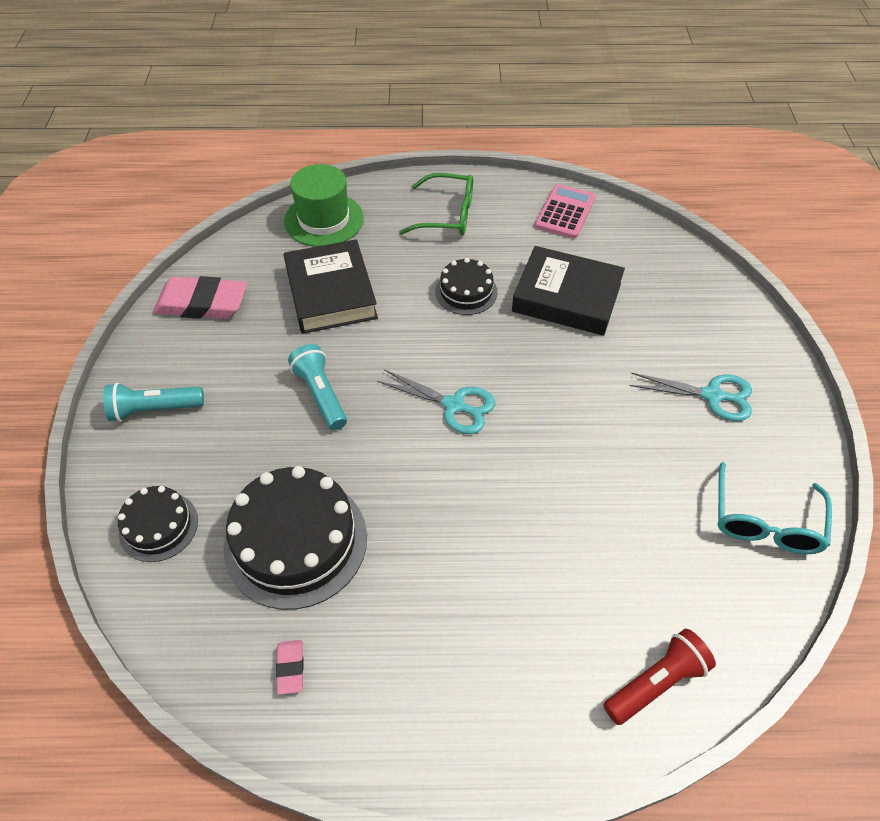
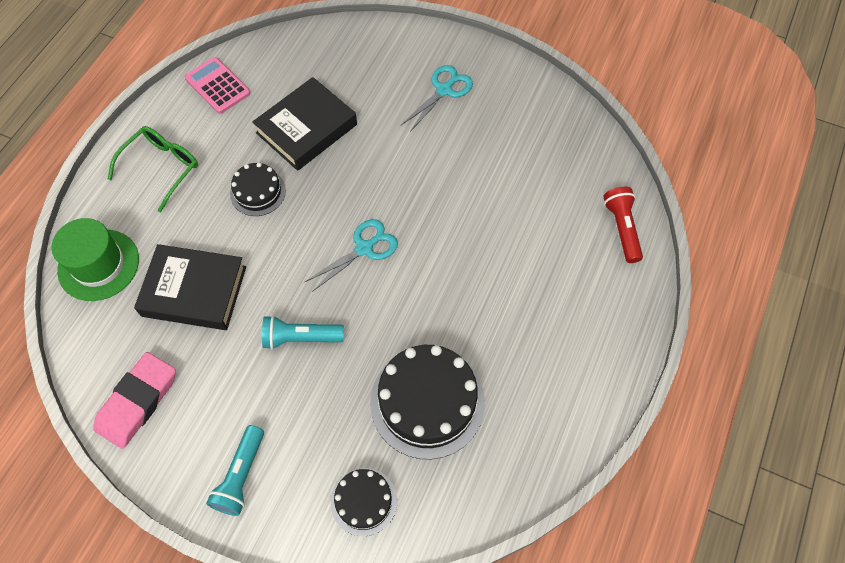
camera: 65 degrees left, 10 degrees up
(290, 668) = (524, 438): pink eraser -> none
(765, 522) = (548, 116): turquoise glasses -> none

